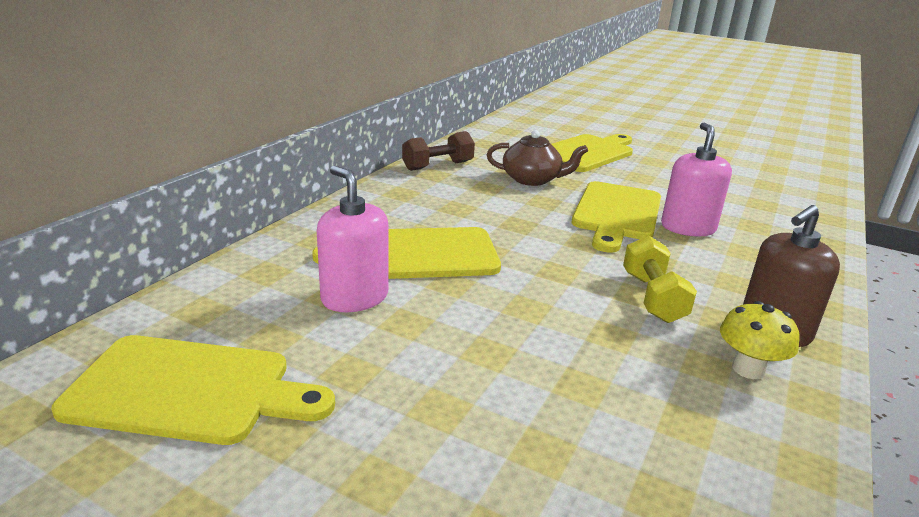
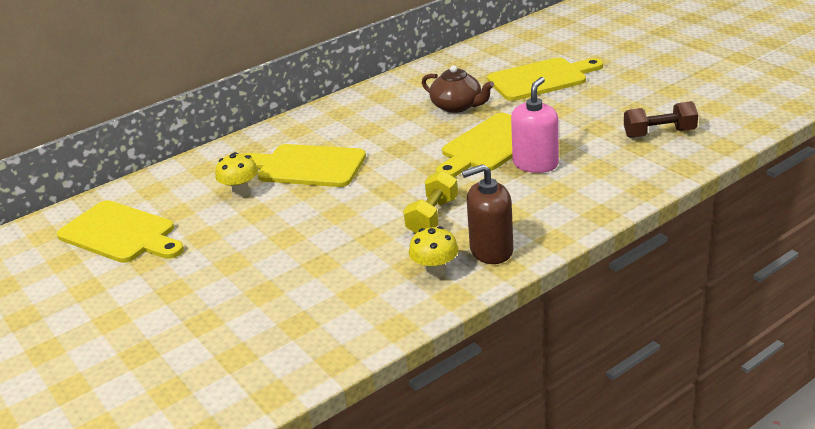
camera: 30 degrees right, 5 degrees up
(354, 297) = (240, 192): pink soap dispenser -> yellow mushroom
(438, 166) = (392, 87): brown dumbbell -> brown dumbbell (659, 133)

